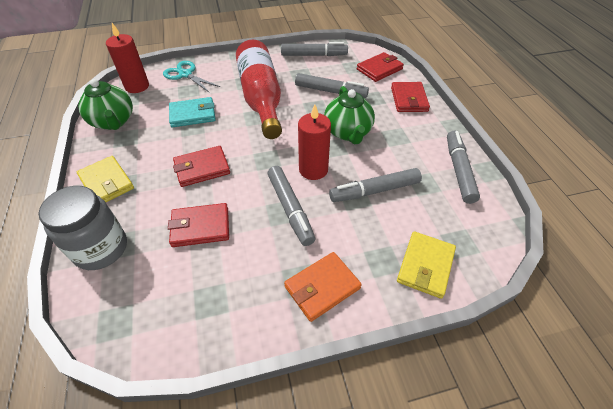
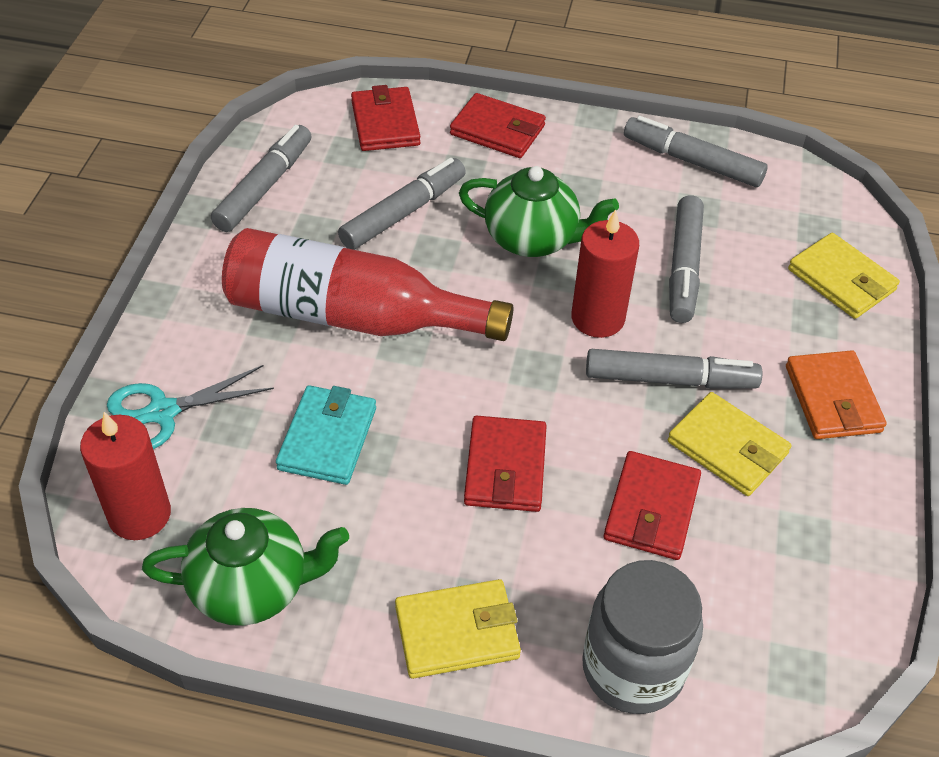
camera: 65 degrees left, 0 degrees up
(256, 246) = (727, 447): none -> yellow wallet

